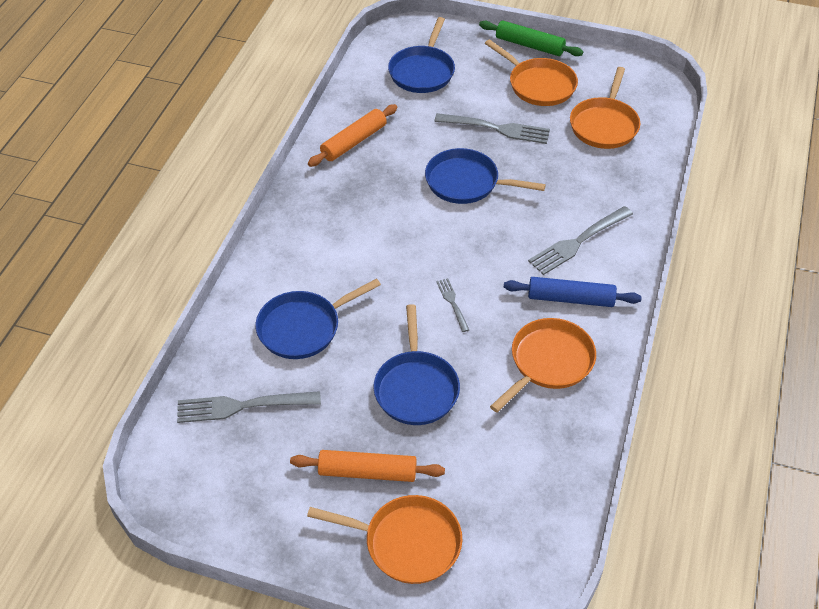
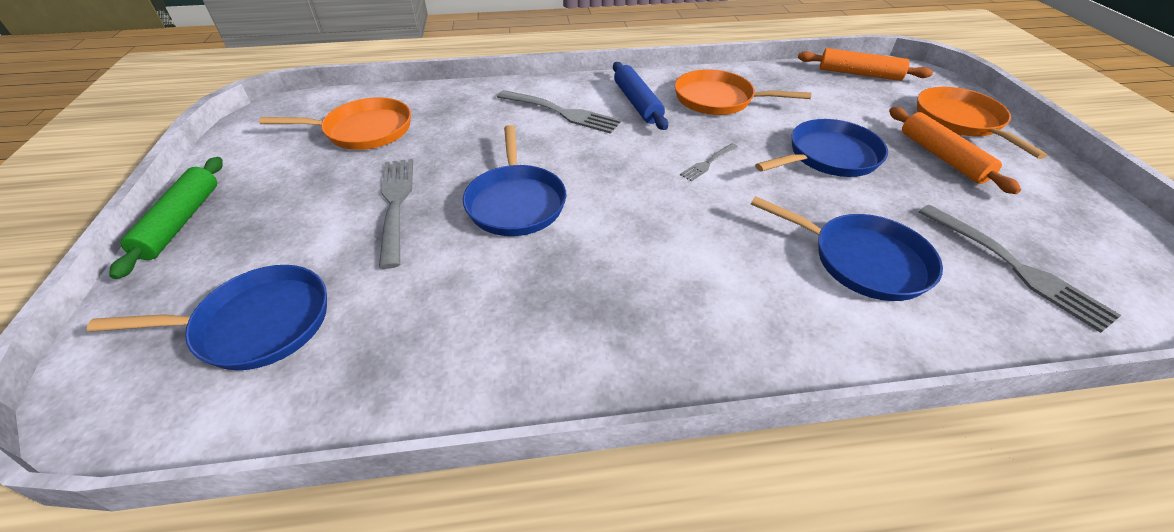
camera: 115 degrees left, 5 degrees down
(354, 142) = (483, 348): orange rolling pin -> orange rolling pin (859, 74)
(538, 85) = (286, 192): orange pan -> none

